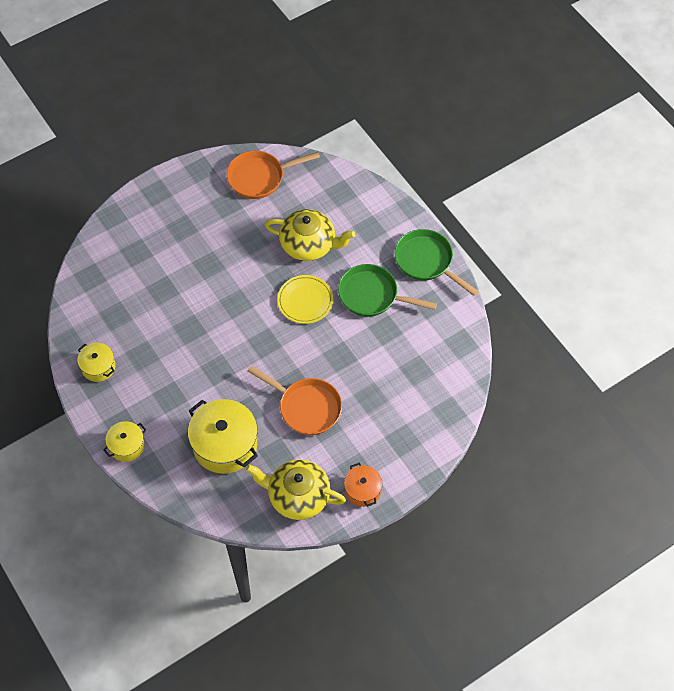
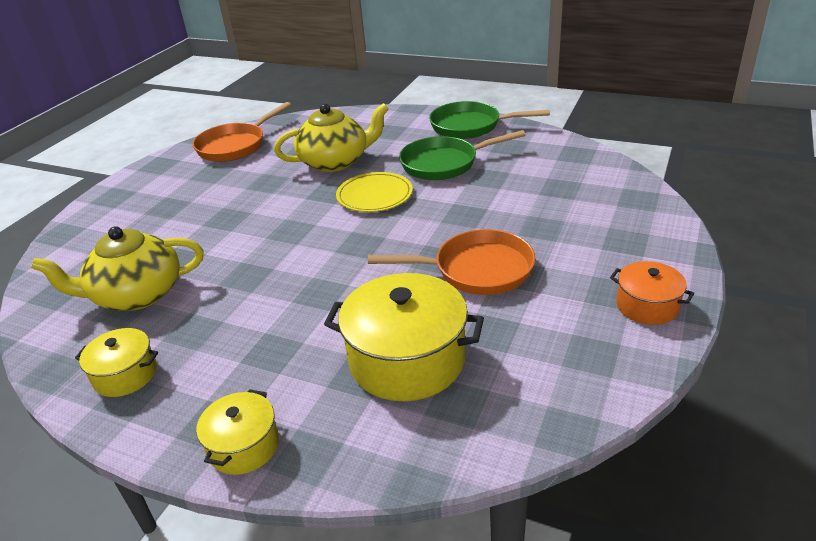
camera: 30 degrees left, 25 degrees down
(297, 496) = (575, 358): yellow teapot -> yellow teapot (137, 295)

